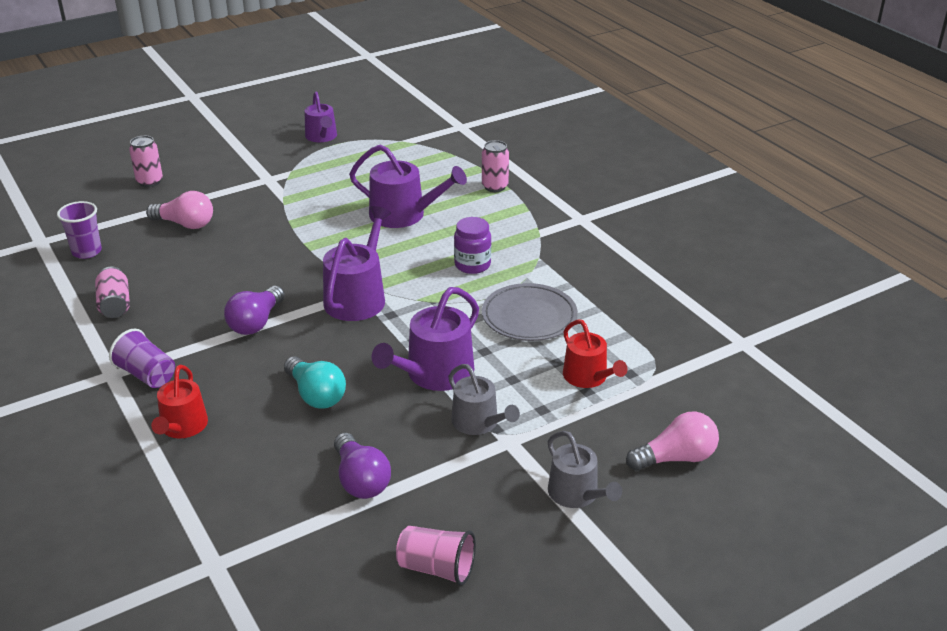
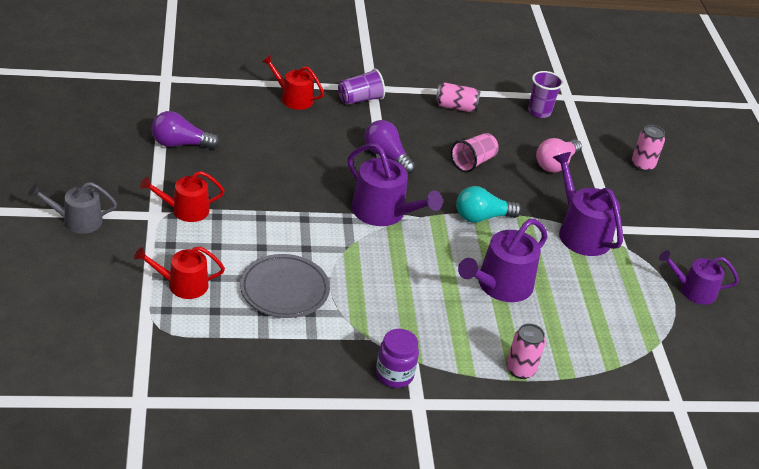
camera: 110 degrees right, 5 degrees up
(316, 395) = (279, 155): turquoise light bulb -> turquoise light bulb (482, 217)
(434, 374) = (255, 212): purple watering can -> purple watering can (580, 232)
(436, 568) = (82, 144): pink cup -> pink cup (473, 162)
(472, 265) = (386, 292): purple jar -> purple jar (394, 375)
(479, 423) = (185, 210): grey watering can -> red watering can
(676, 458) = (59, 282): pink light bulb -> none

